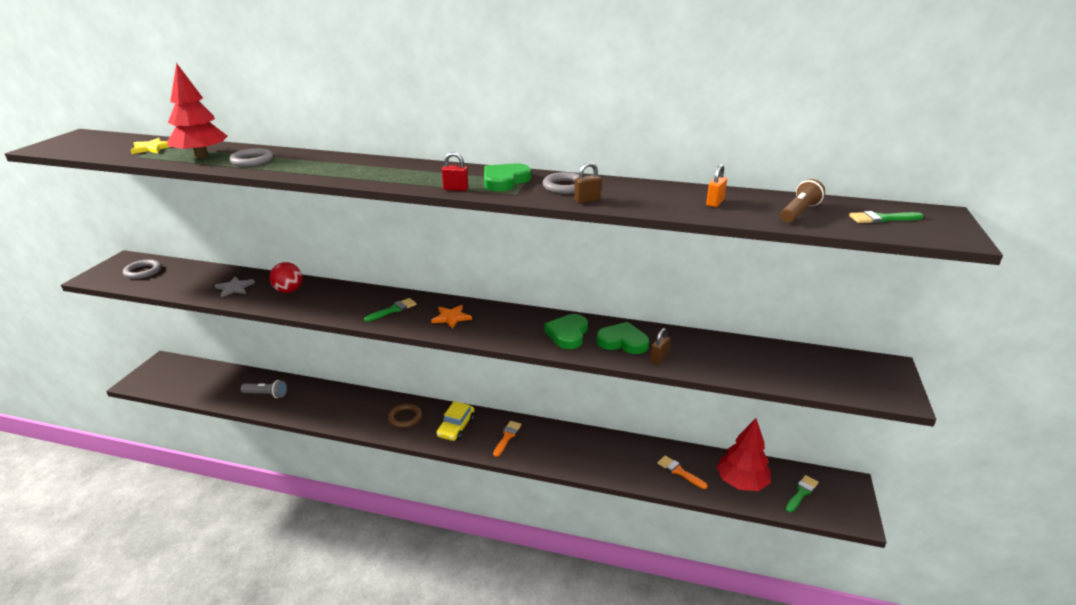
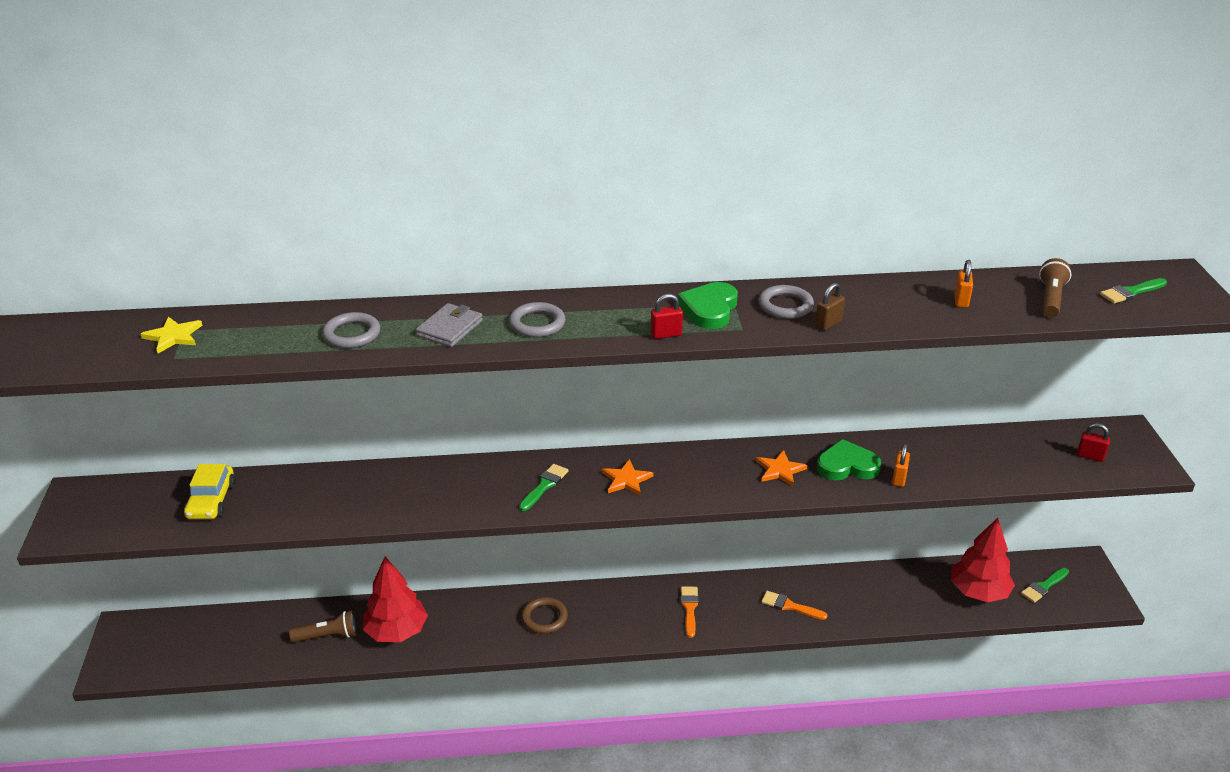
camera: 20 degrees left, 5 degrees up
(143, 271) = (128, 507): grey ring -> grey ring (537, 324)
(201, 156) = (267, 338): red tree -> red tree (396, 631)
(234, 288) = (296, 502): grey star -> none
(266, 394) = (327, 636): grey flashlight -> brown flashlight
(289, 290) = (378, 489): red ball -> none
(315, 166) = (450, 328): none -> grey wallet
(456, 427) = (618, 613): yellow car -> yellow car (211, 501)
(568, 334) = (780, 470): green heart -> orange star
(659, 358) = (899, 478): brown padlock -> orange padlock
(679, 471) = (908, 597): orange brush -> orange brush (789, 606)
(801, 493) = (1043, 587): green brush -> green brush turned 150 degrees counterclockwise
(841, 377) = (1090, 456): none -> red padlock

